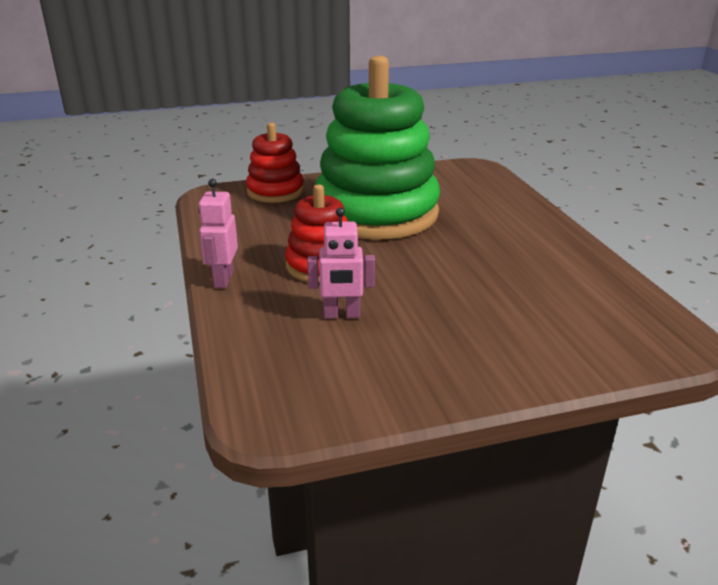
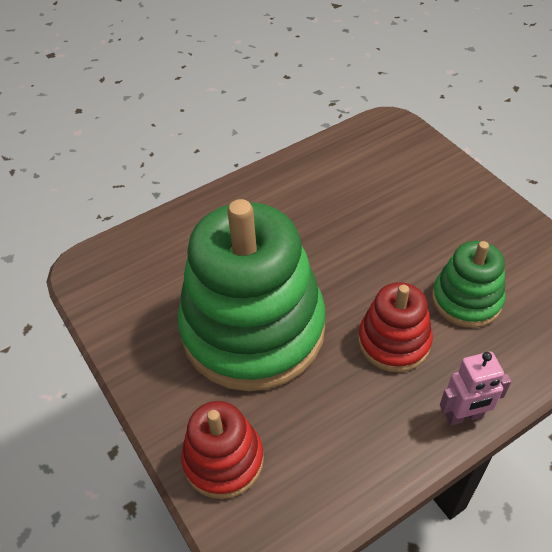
camera: 105 degrees left, 20 degrees up
(341, 315) = (466, 300): pink robot -> green stacking toy

